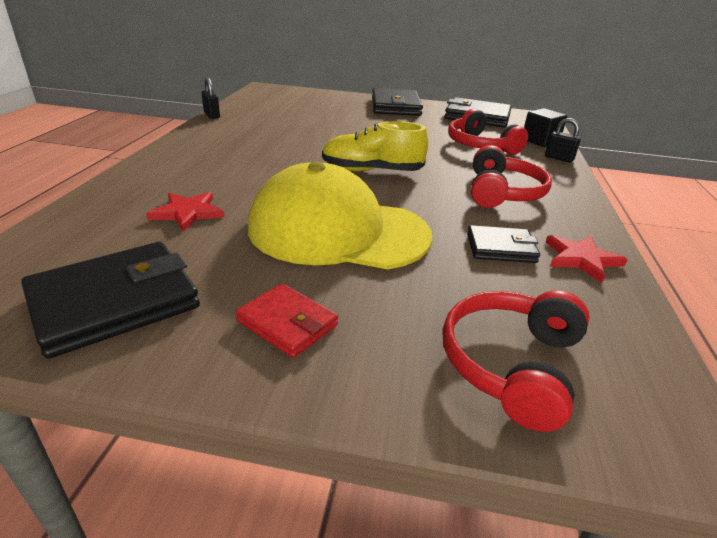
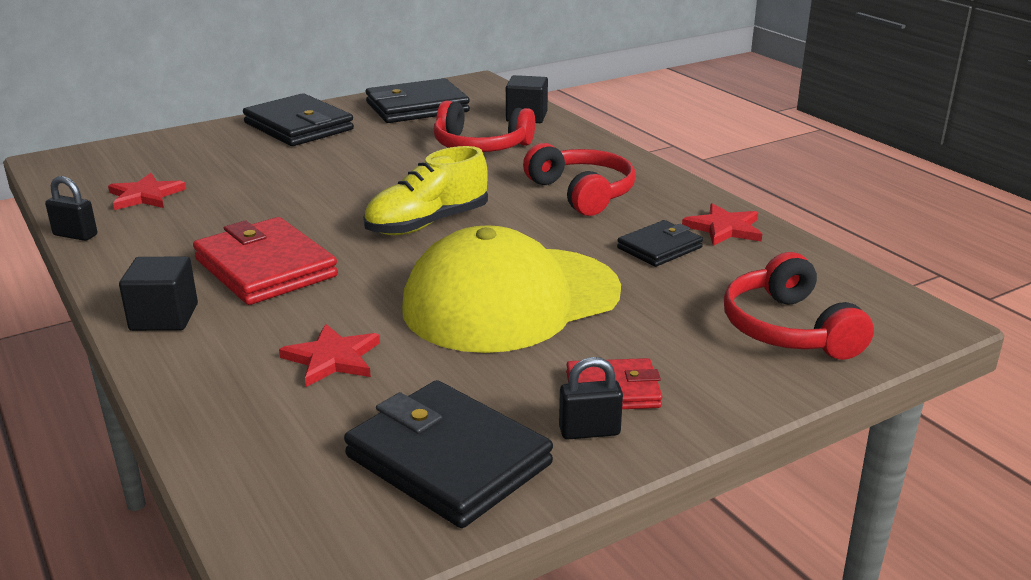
camera: 40 degrees left, 5 degrees down
(115, 302) = (448, 460): black wallet -> black wallet turned 60 degrees counterclockwise
(168, 159) = (164, 317): none -> black cube
(252, 158) = (265, 268): none -> red wallet
(269, 111) = (145, 195): none -> red star
(559, 158) = (573, 132): black padlock -> black padlock (589, 431)

